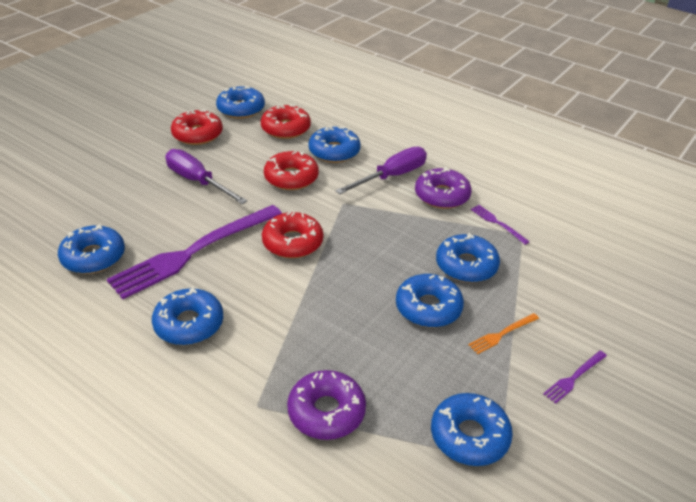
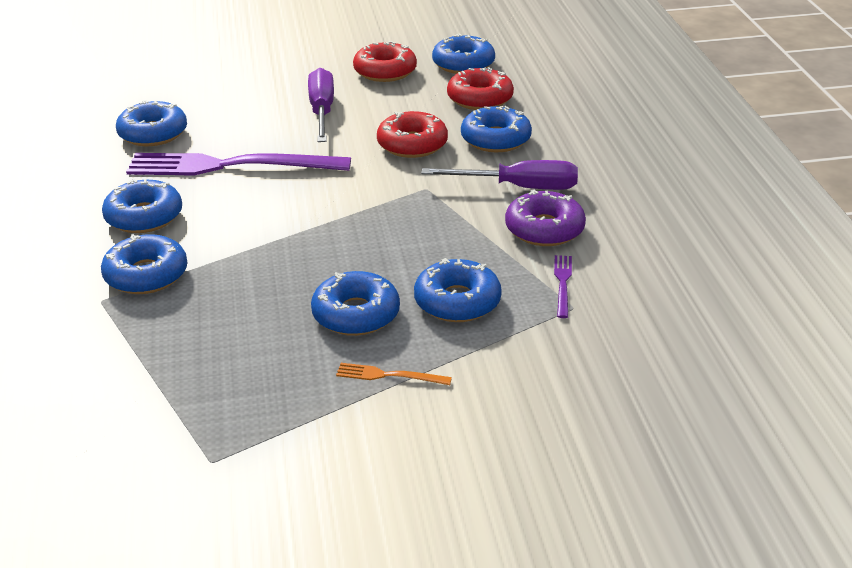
camera: 45 degrees right, 5 degrees down
(292, 242) = (323, 198): red donut -> none
(326, 411) = (140, 336): purple donut -> none
(469, 436) = (219, 428): blue donut -> blue donut (146, 275)
(574, 377) = (396, 452): purple fork -> none

